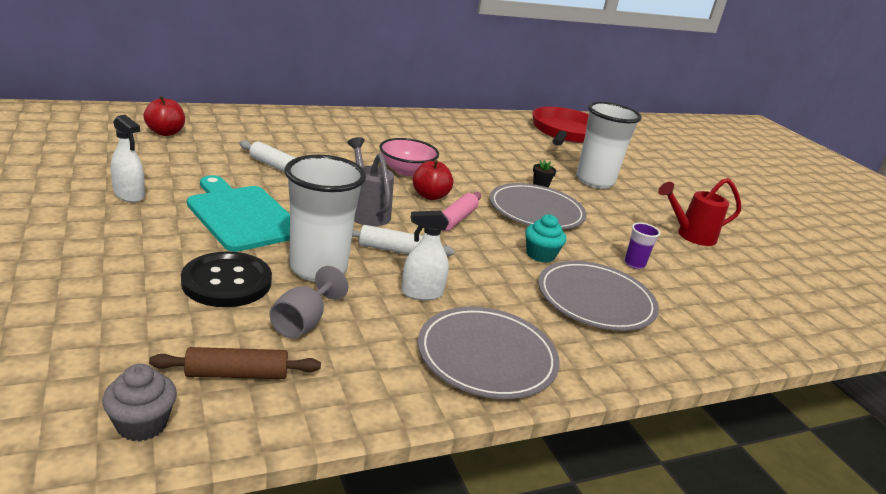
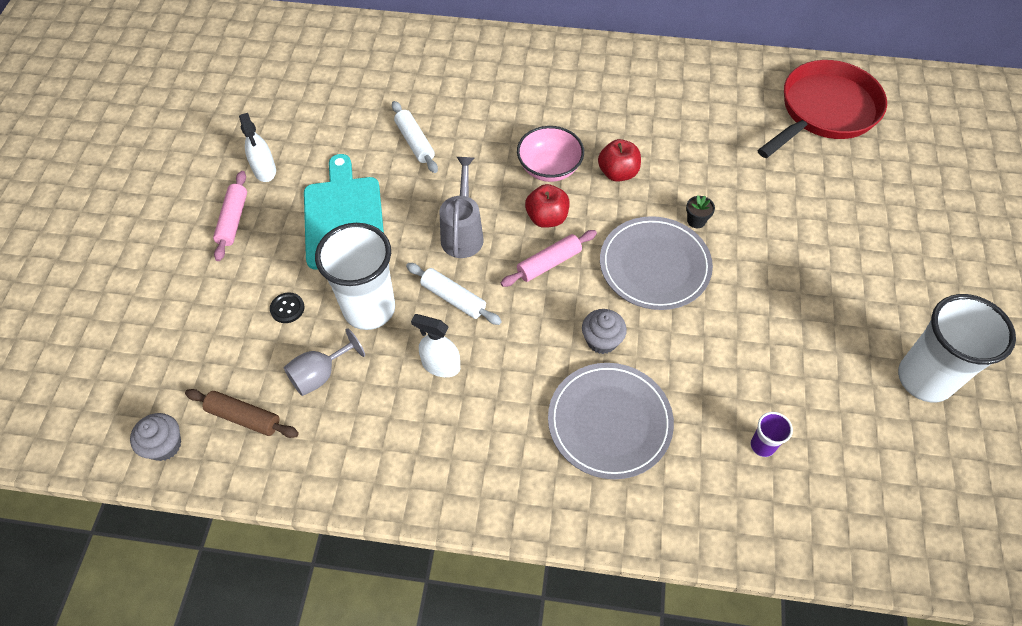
camera: 35 degrees right, 30 degrees up
(114, 230) = (233, 220): none -> pink rolling pin
(165, 133) = (339, 69): red apple -> red apple (618, 173)
(227, 282) = (287, 308): black button -> black button, size x0.46
(487, 356) = (445, 461): grey plate -> none
(540, 255) = (601, 340): turquoise cupcake -> grey cupcake
(594, 181) = (780, 222): white cup -> white cup (924, 379)
(634, 264) = (702, 381): purple cup -> purple cup (762, 445)
(690, 235) = (825, 351): red watering can -> none

